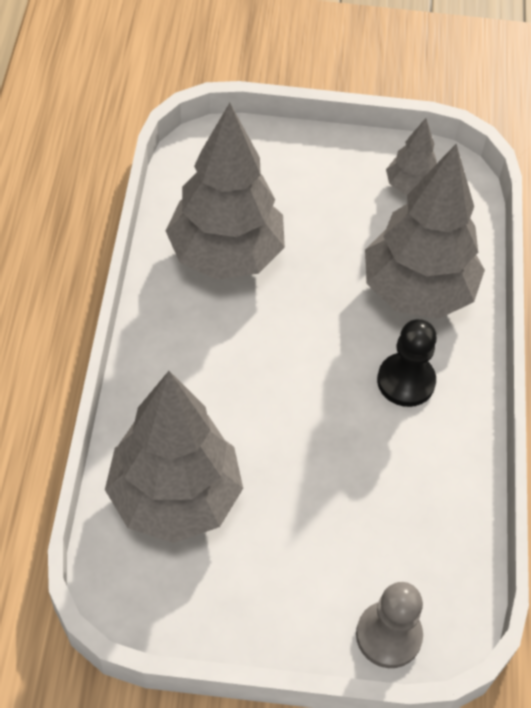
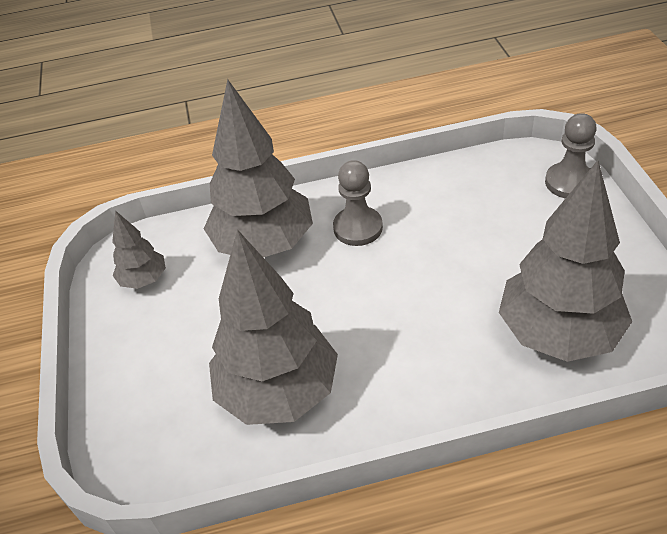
camera: 100 degrees left, 10 degrees down
(406, 381) = (358, 228): black pawn -> grey pawn

